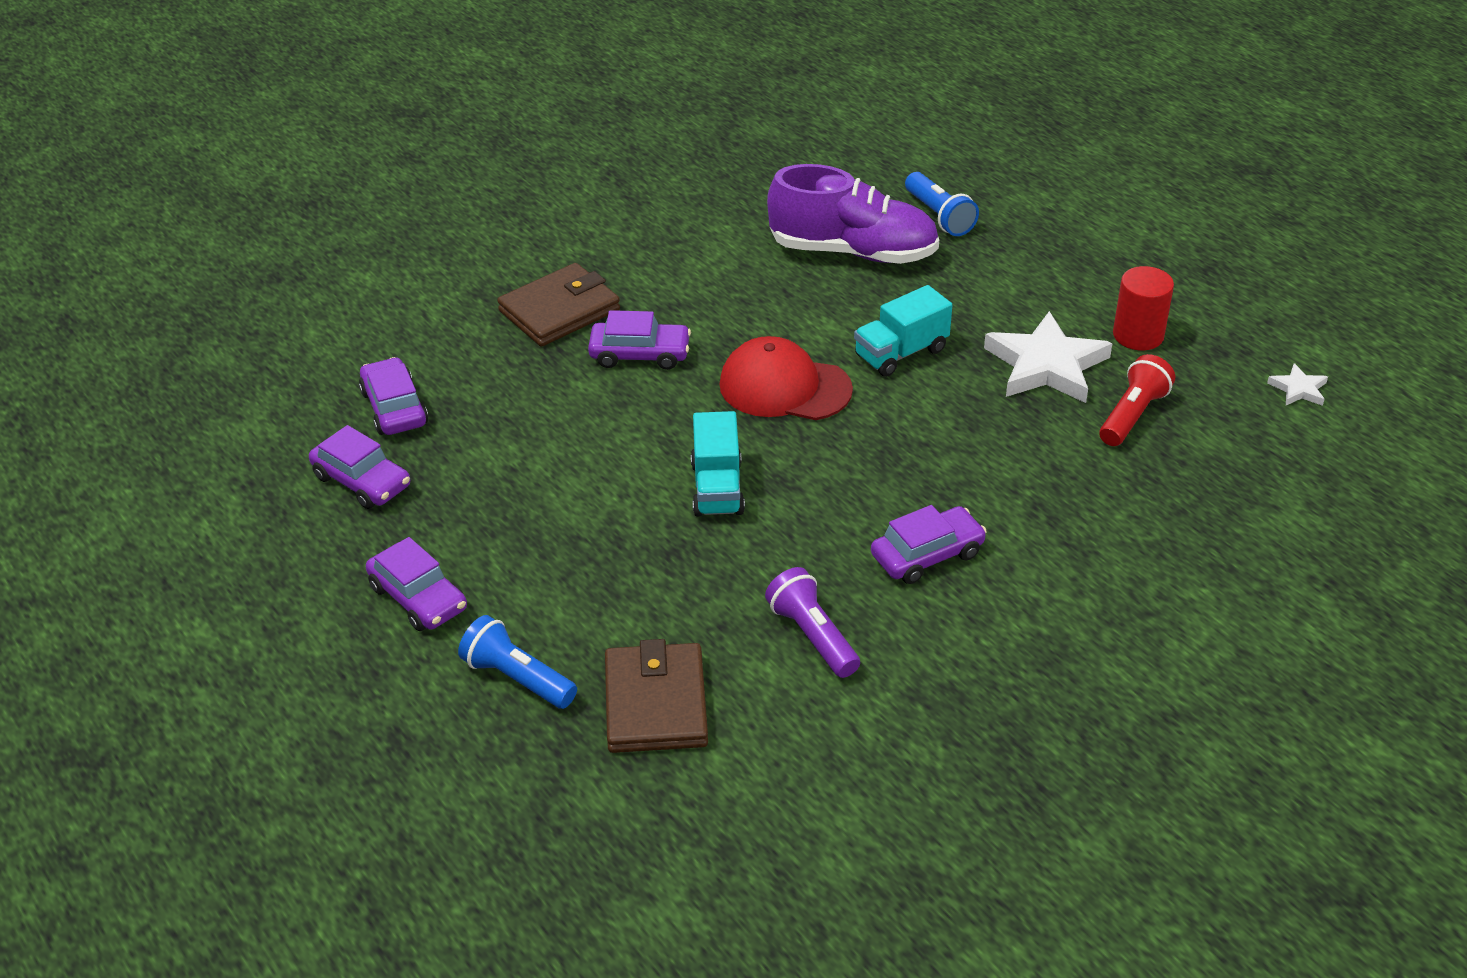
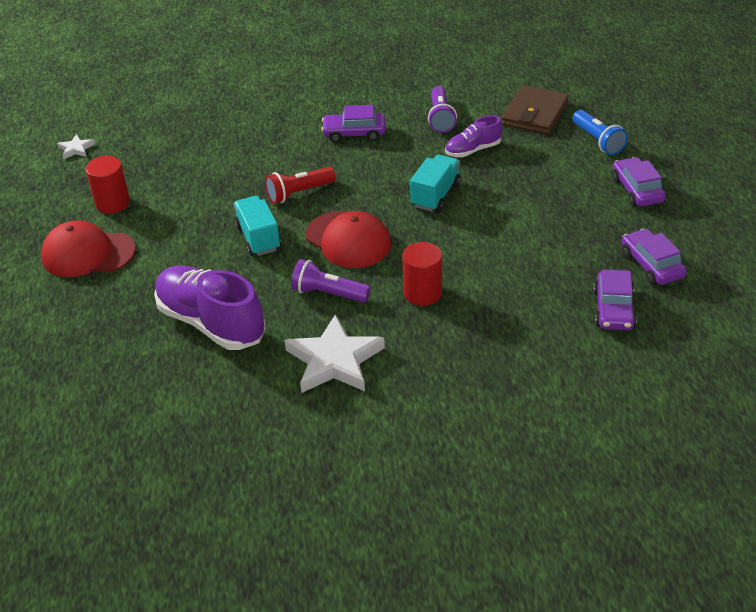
camera: 150 degrees left, 0 degrees up
(559, 310) = (457, 348): brown wallet -> none
(640, 354) = (422, 293): purple car -> red cylinder
(714, 587) = (473, 150): none -> purple shoe
(752, 319) = (328, 293): none -> purple flashlight
(901, 353) = (258, 238): turquoise truck -> turquoise truck turned 105 degrees counterclockwise
(939, 216) = (121, 331): blue flashlight -> none
(1046, 365) = (185, 203): white star -> white star (334, 360)
(1081, 272) = (88, 254): none -> red cap
(1133, 415) = (175, 163): red flashlight -> red flashlight (299, 193)

